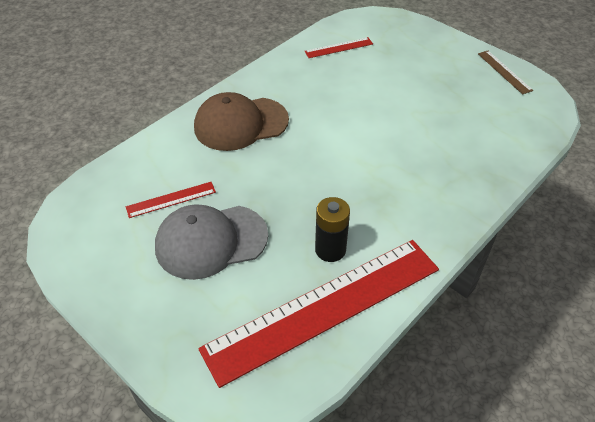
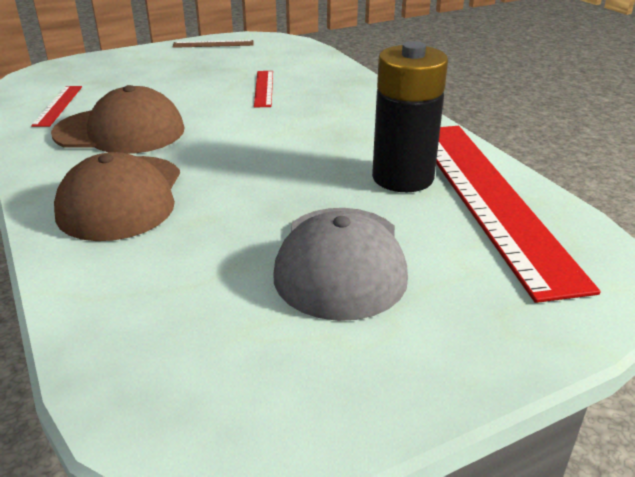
camera: 70 degrees left, 15 degrees down
(171, 199) = (228, 286): red ruler -> red ruler (264, 88)
(319, 89) = (120, 131): none -> brown cap
(330, 250) = (402, 177): black battery -> black battery, size x1.55

